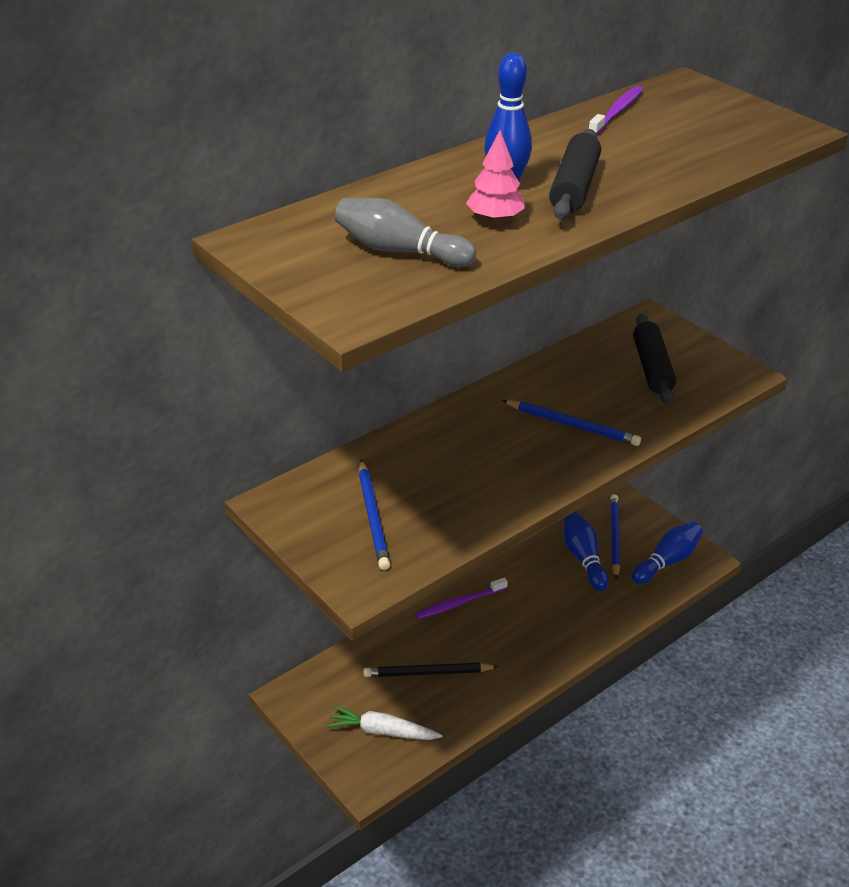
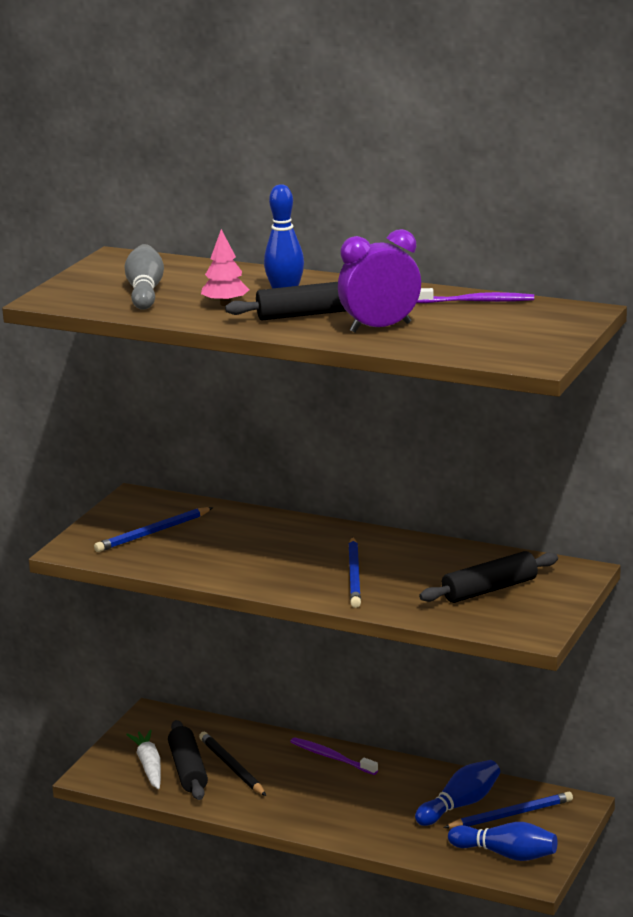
camera: 65 degrees right, 15 degrees down
(410, 705) = (188, 770): none -> black rolling pin
(648, 166) = (380, 327): none -> purple clock

